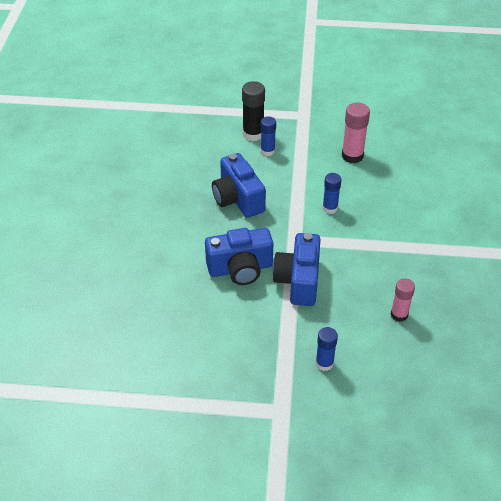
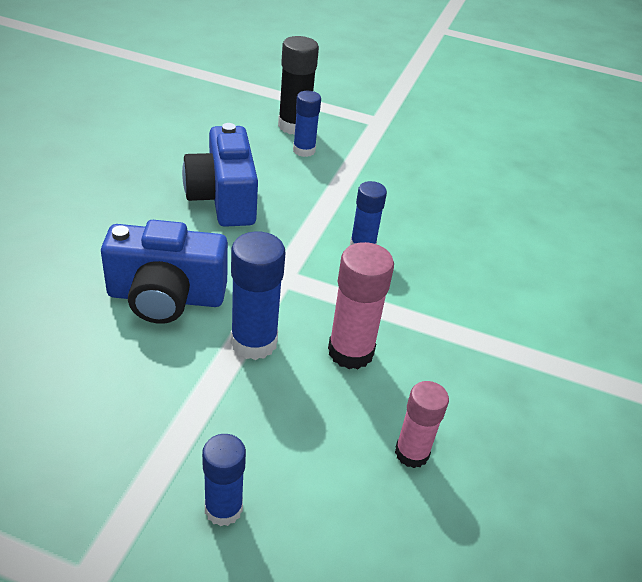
camera: 10 degrees right, 5 degrees down
(298, 281) = (254, 342): blue camera -> blue glue stick
(352, 156) = (430, 186): pink glue stick -> pink glue stick (350, 351)

